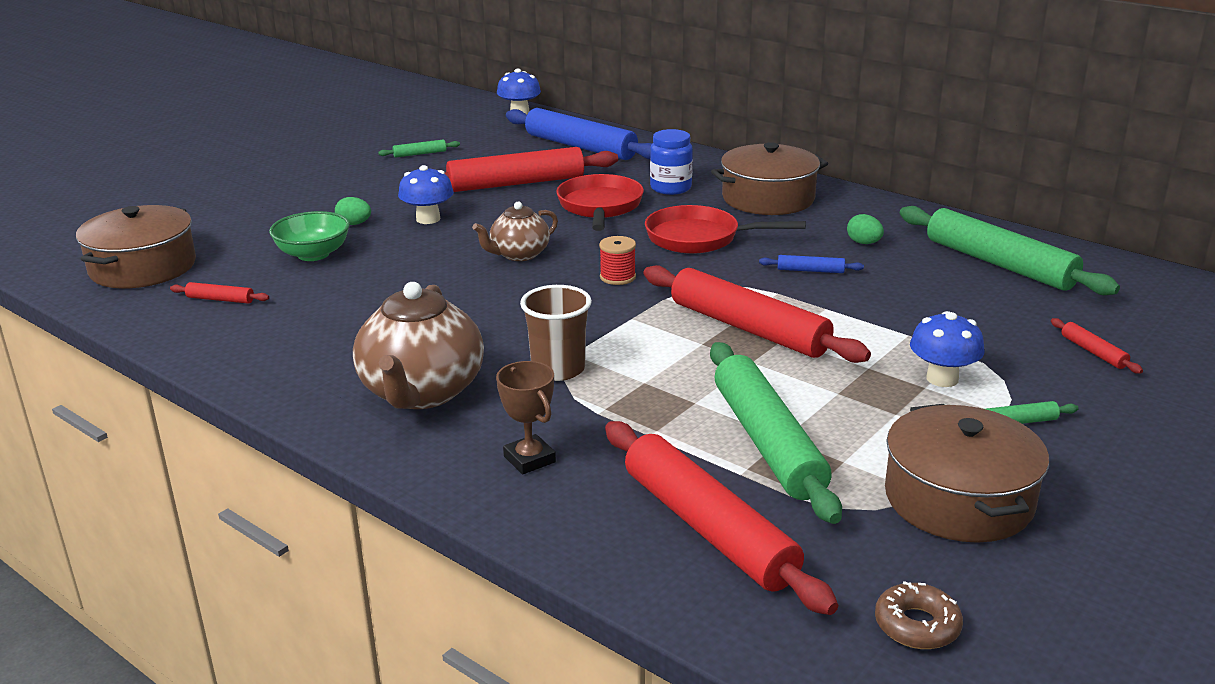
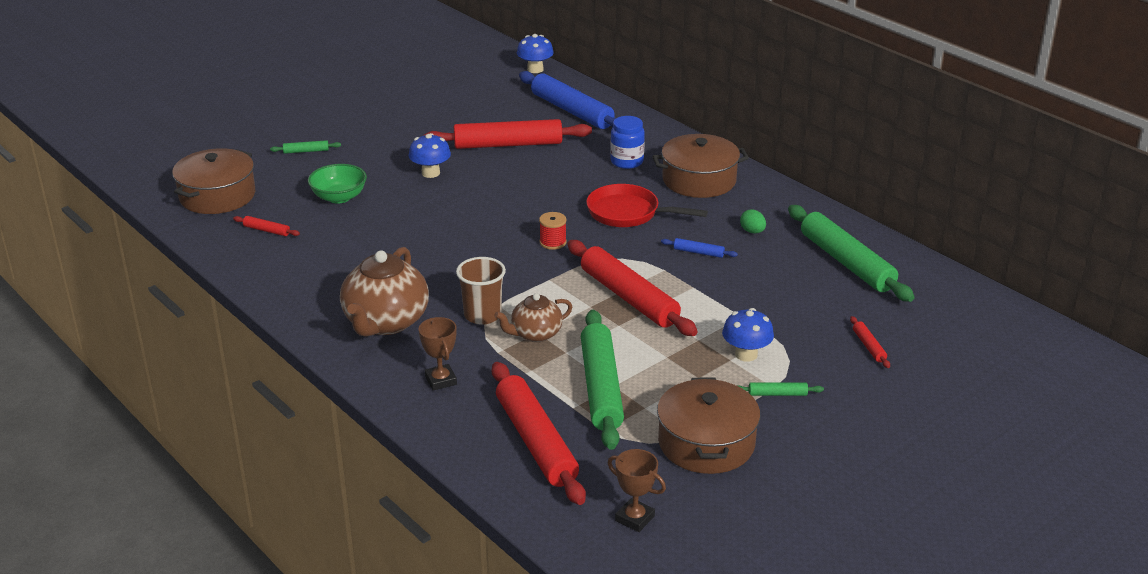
camera: 10 degrees right, 5 degrees up
(354, 224) = (375, 172): green egg -> none
(420, 154) = (442, 106): green rolling pin -> green rolling pin (306, 151)
(519, 254) = (488, 214): brown teapot -> brown teapot (535, 334)
(600, 207) = (564, 175): red pan -> none
(917, 625) = (634, 518): brown donut -> brown trophy

